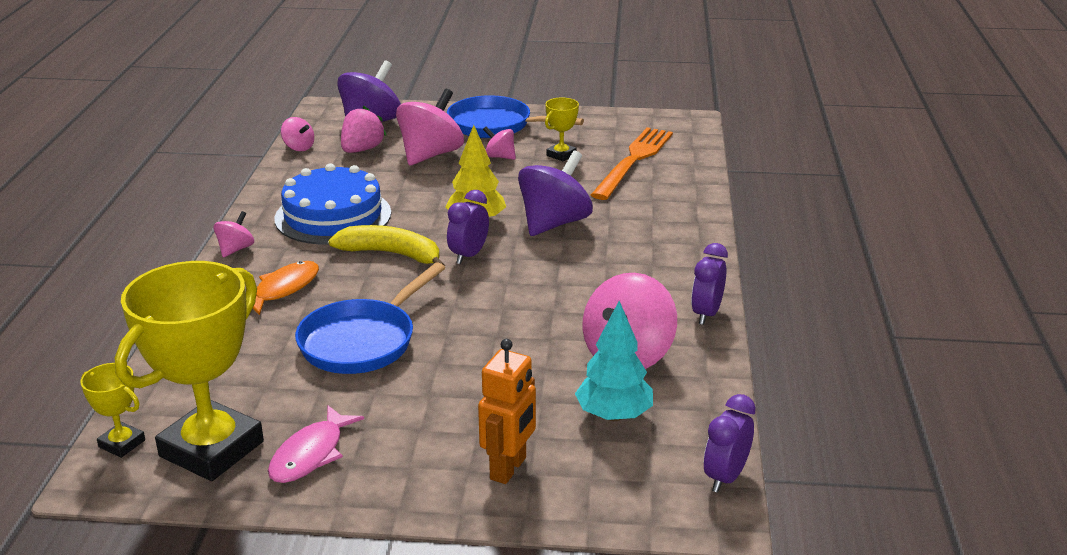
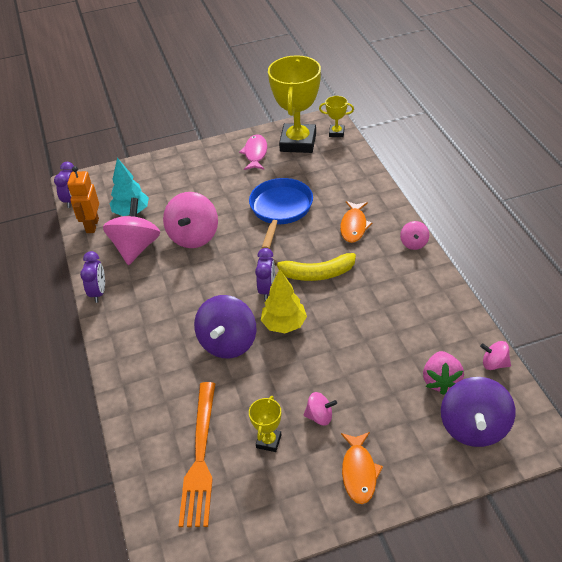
camera: 160 degrees right, 15 degrees up
(333, 216) = (385, 294): blue cake -> none
(430, 155) = (379, 396): pink spinning top -> pink spinning top (194, 236)
(495, 125) = (359, 472): blue pan -> orange fish
(509, 468) = (168, 174): orange robot -> orange robot (92, 225)

